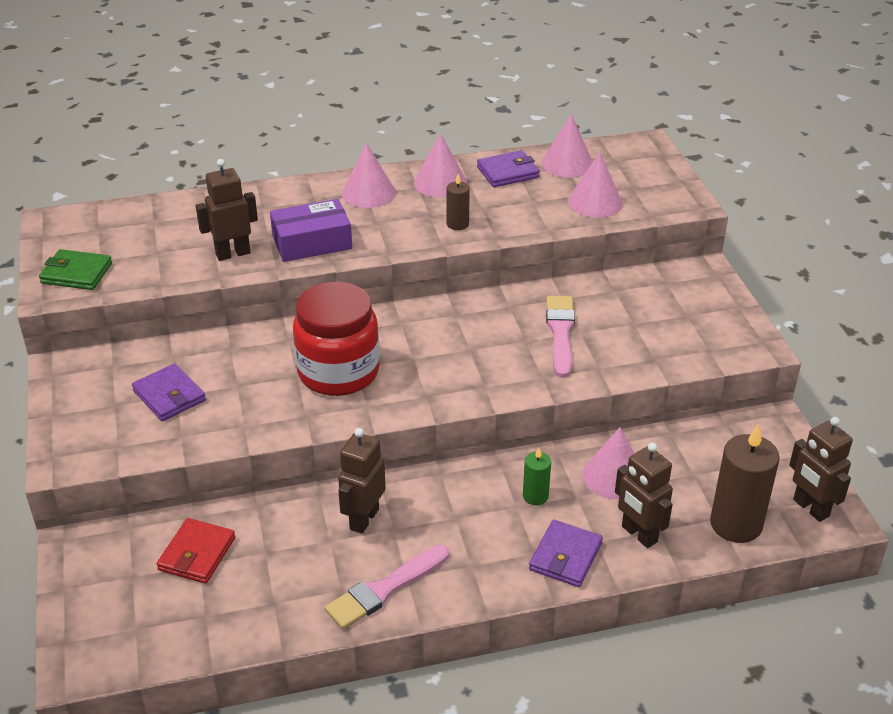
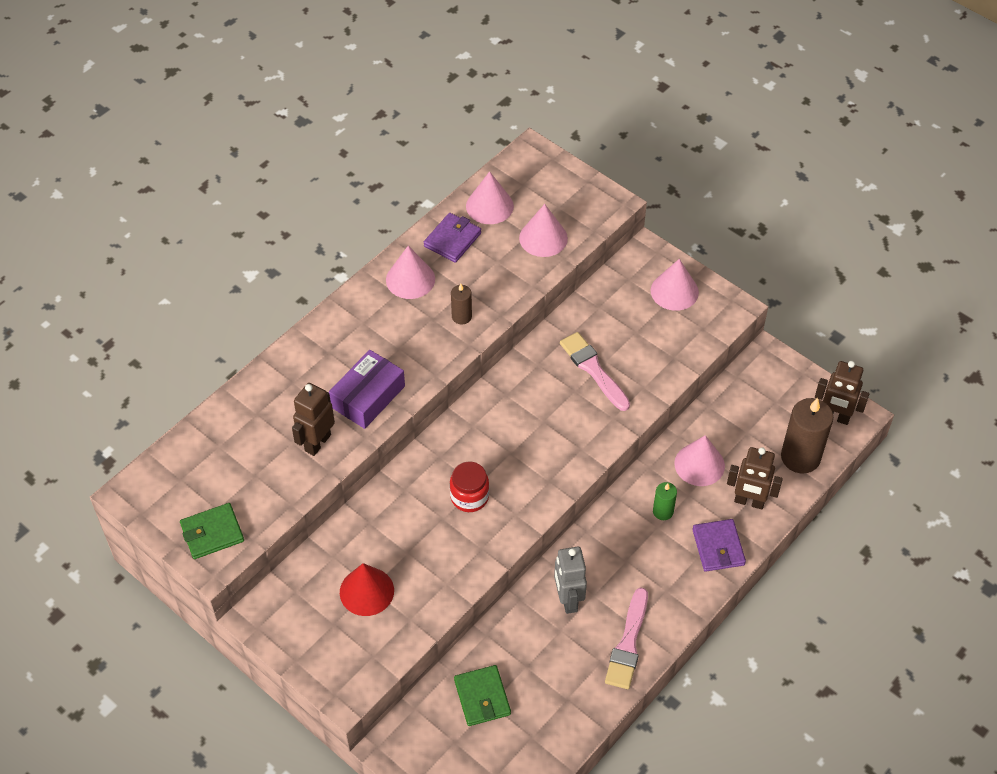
camera: 35 degrees left, 15 degrees up
(169, 395) = (366, 591): purple wallet -> red cone
(197, 554) = (482, 697): red wallet -> green wallet
(338, 372) = (469, 497): red jar -> red jar, size x0.54
(363, 519) = (568, 600): brown robot -> grey robot
(368, 193) = (364, 320): pink cone -> pink cone (674, 291)

